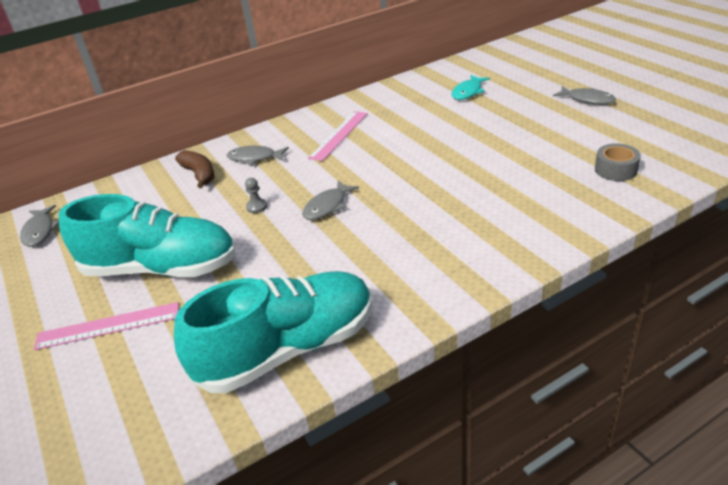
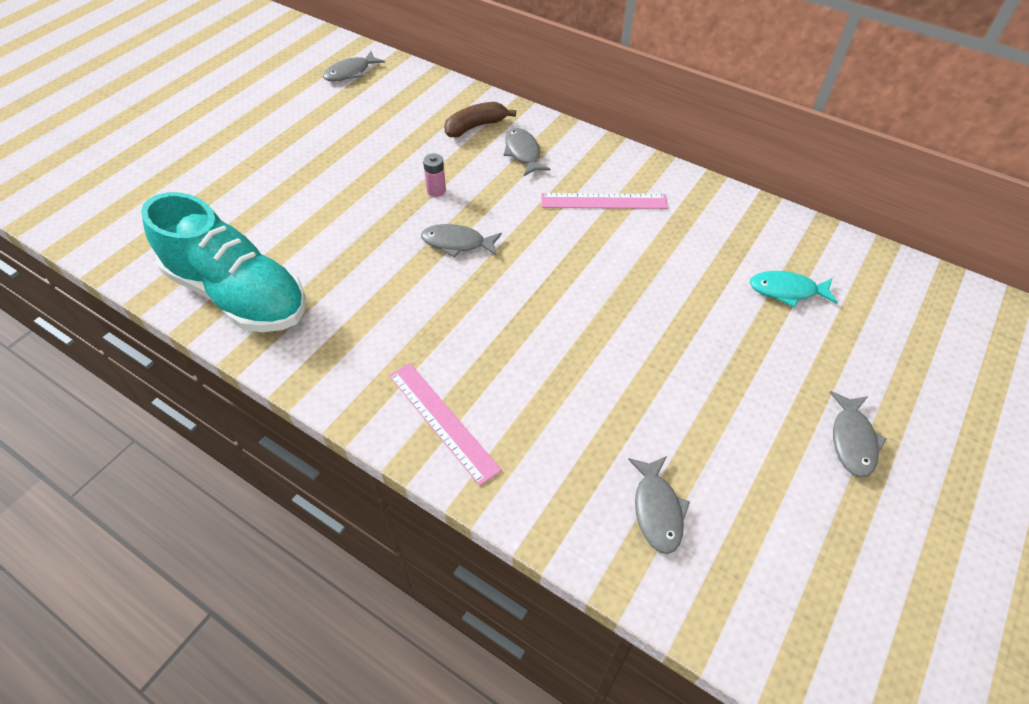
camera: 60 degrees right, 15 degrees up
(108, 326) = (243, 172): pink ruler -> pink ruler (442, 421)
(161, 268) = (322, 168): turquoise shoe -> none
(199, 174) = (475, 126): brown banana -> brown banana turned 150 degrees counterclockwise
(257, 207) = (436, 190): grey pawn -> pink battery
(615, 170) = (657, 510): grey tape -> grey fish

